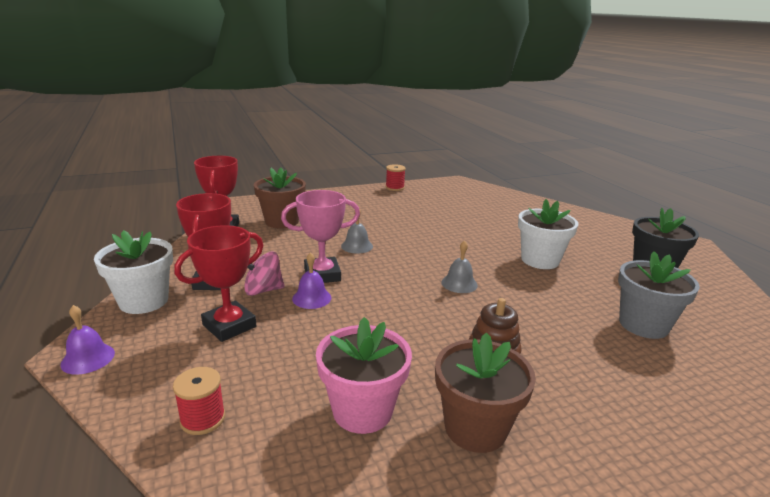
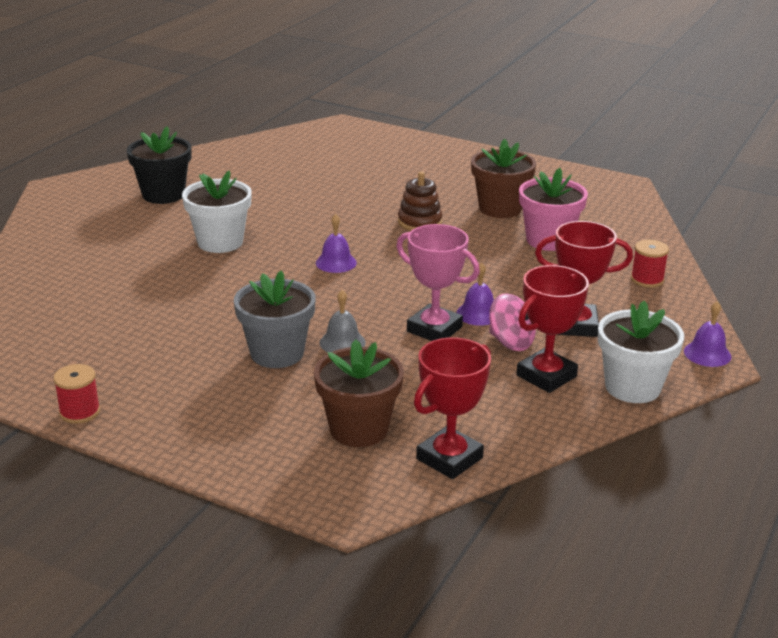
camera: 130 degrees left, 5 degrees up
(459, 283) = (336, 262): grey bell -> purple bell
(643, 325) = (288, 185): grey flower pot -> grey flower pot (277, 353)

